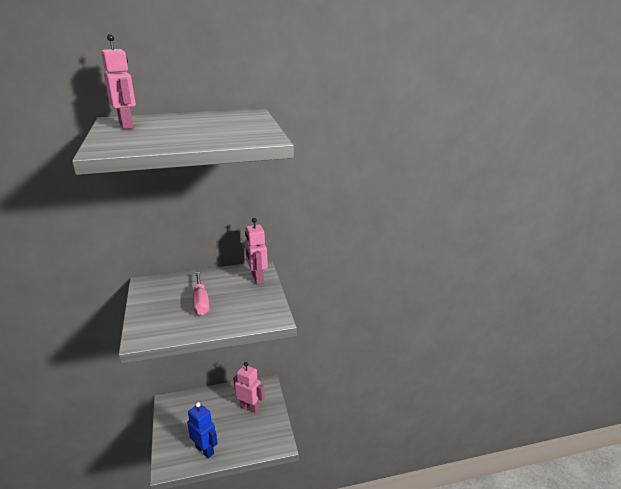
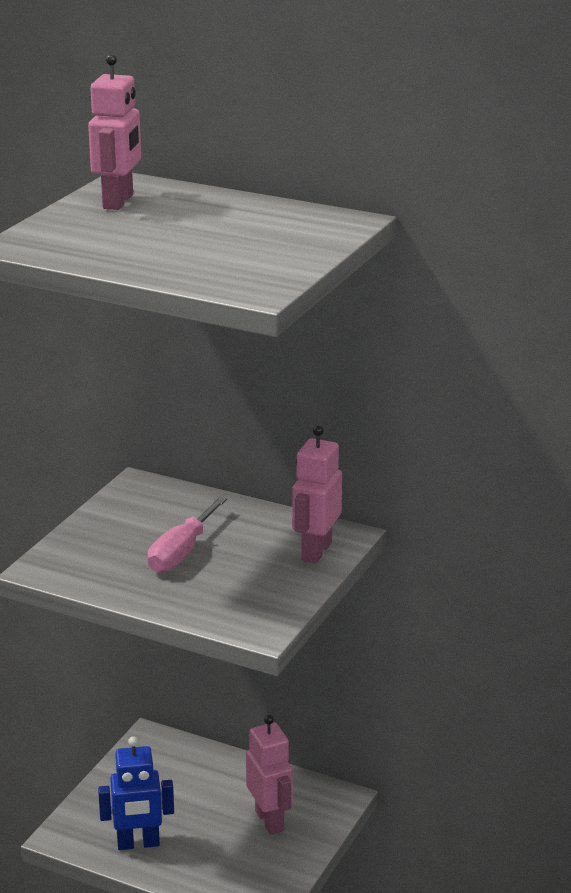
camera: 40 degrees right, 0 degrees up
(205, 450) = (138, 844): blue robot -> blue robot turned 90 degrees clockwise

